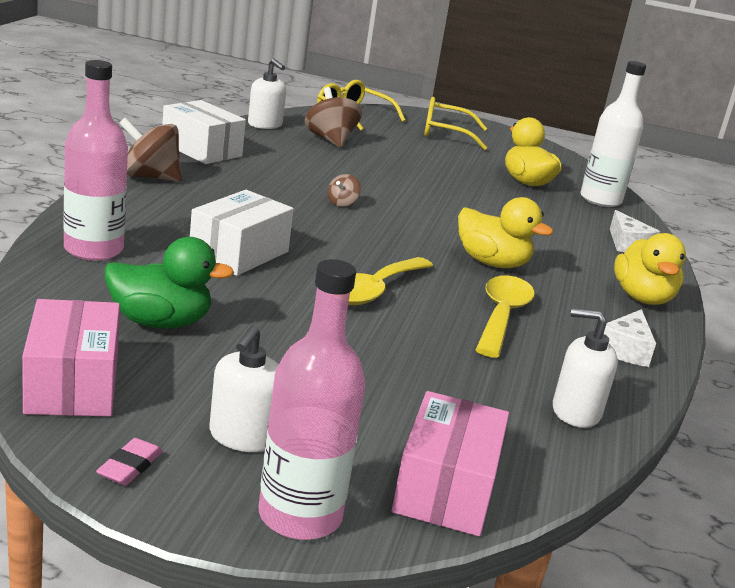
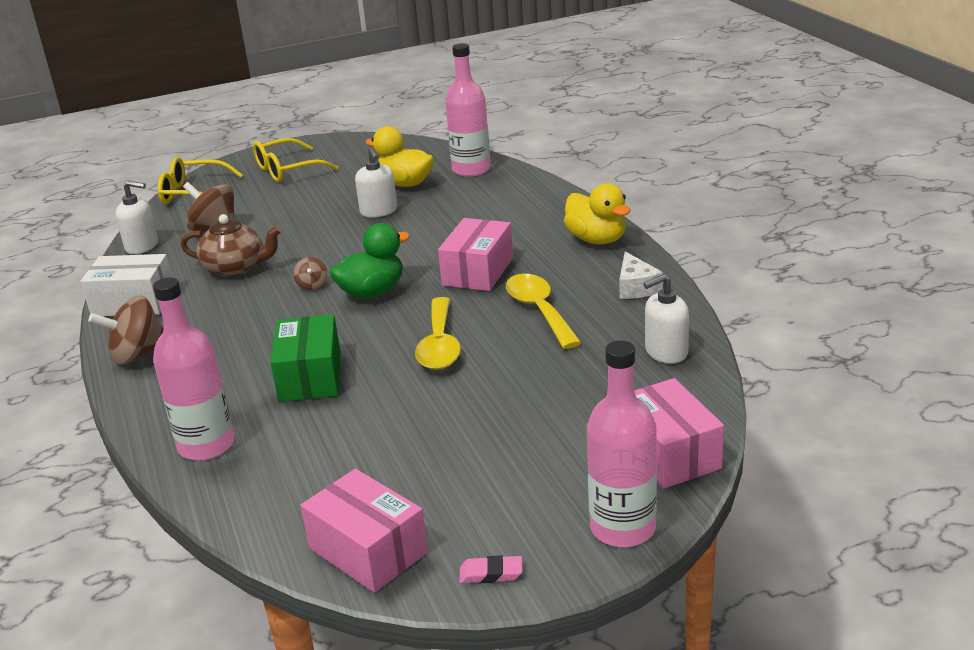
camera: 30 degrees left, 5 degrees up
(130, 466) = (491, 573): pink eraser -> pink eraser turned 75 degrees counterclockwise
(160, 322) = (347, 467): green duck -> green duck (372, 292)
(239, 253) = (310, 376): white box -> green box
(243, 436) = (521, 505): white soap dispenser -> white soap dispenser (379, 211)
(306, 166) = (236, 267): none -> brown teapot
(492, 263) = (478, 271): yellow duck -> pink box
(600, 200) = (471, 169): white bottle -> pink bottle
(627, 244) = (535, 199): white cheese -> none

